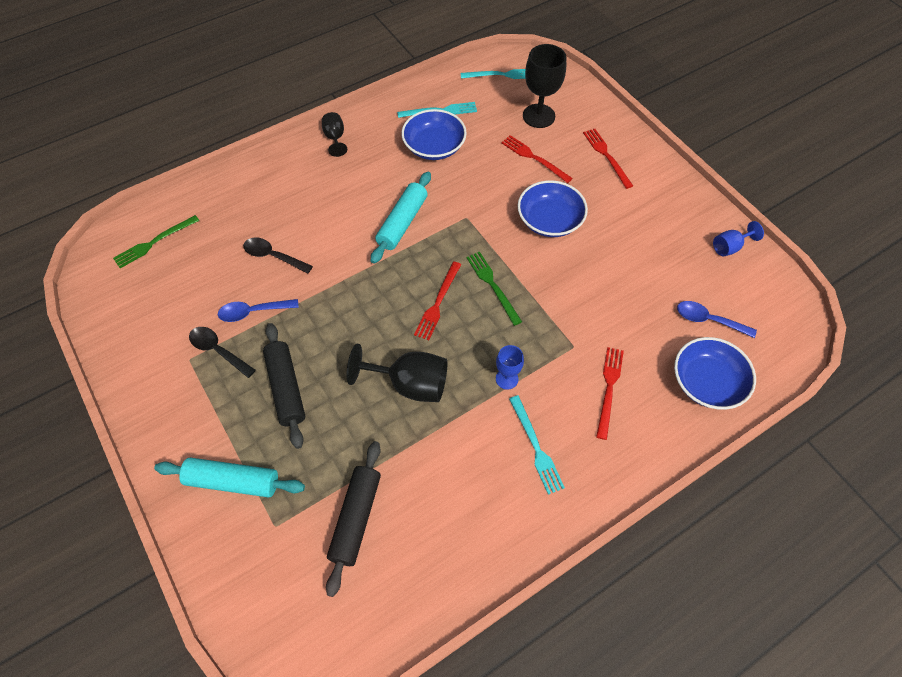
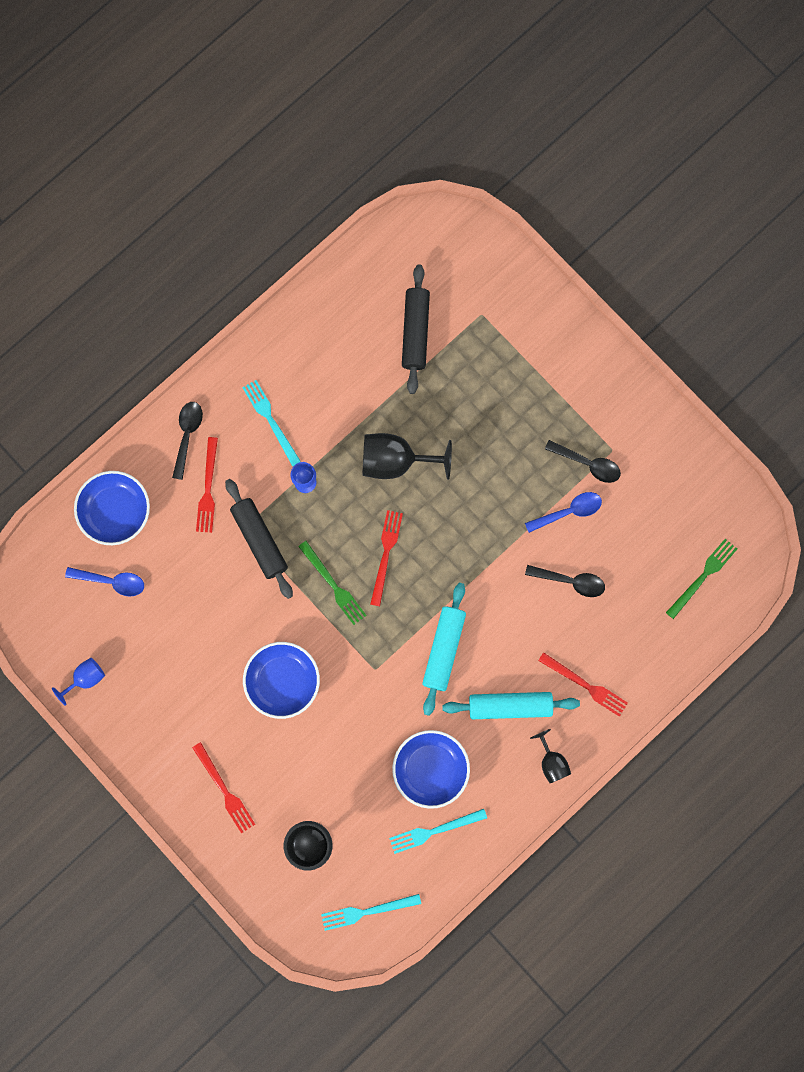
camera: 170 degrees right, 20 degrees up
(233, 481) = (529, 344): turquoise rolling pin -> turquoise rolling pin (510, 706)
(286, 388) = (510, 437): black rolling pin -> black rolling pin (259, 540)
(534, 158) = (309, 772): red fork -> red fork (585, 685)
(629, 446) = (187, 435): none -> black spoon

